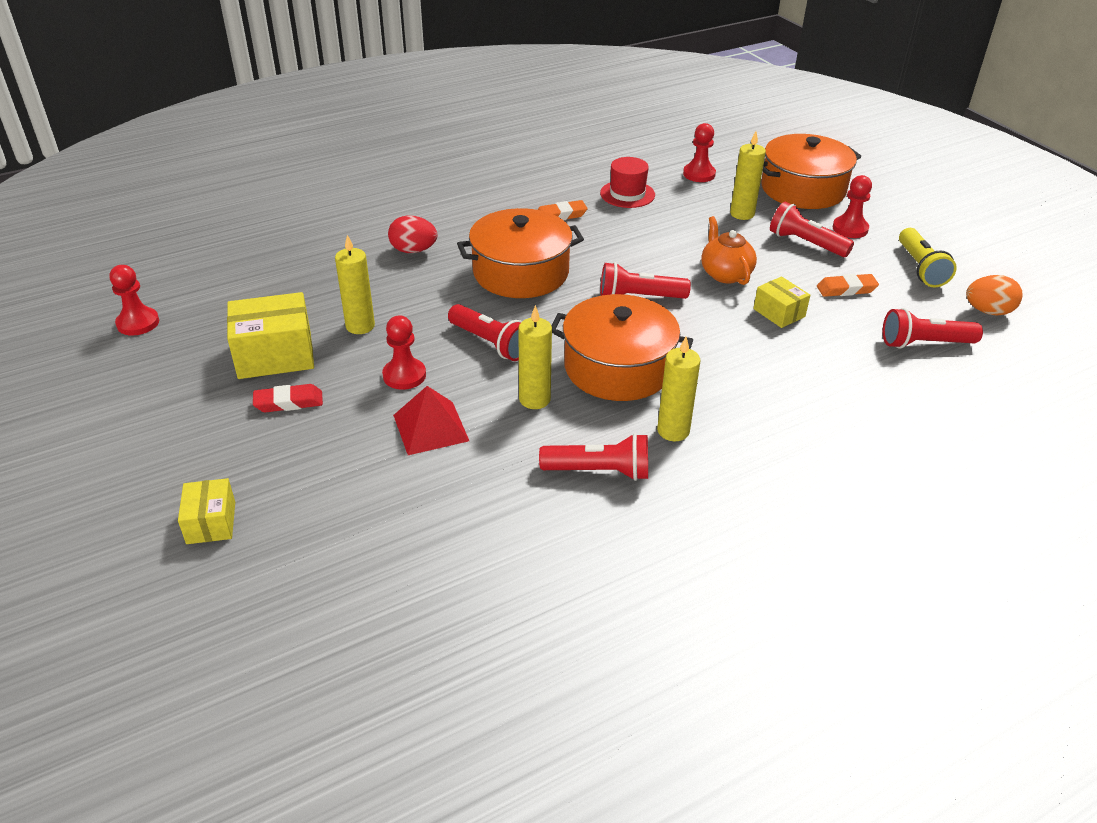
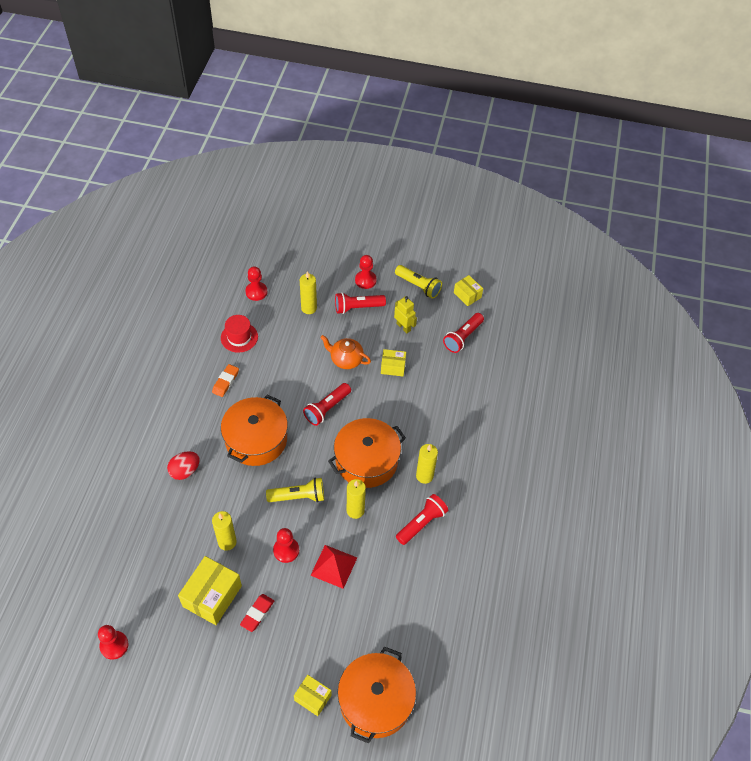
camera: 50 degrees left, 15 degrees up
(491, 343) = (298, 496): red flashlight -> yellow flashlight
(803, 189) = (316, 265): orange pot -> orange pot (375, 701)
(846, 289) = (403, 327): orange eraser -> yellow robot
(988, 311) = (467, 295): orange egg -> yellow box

